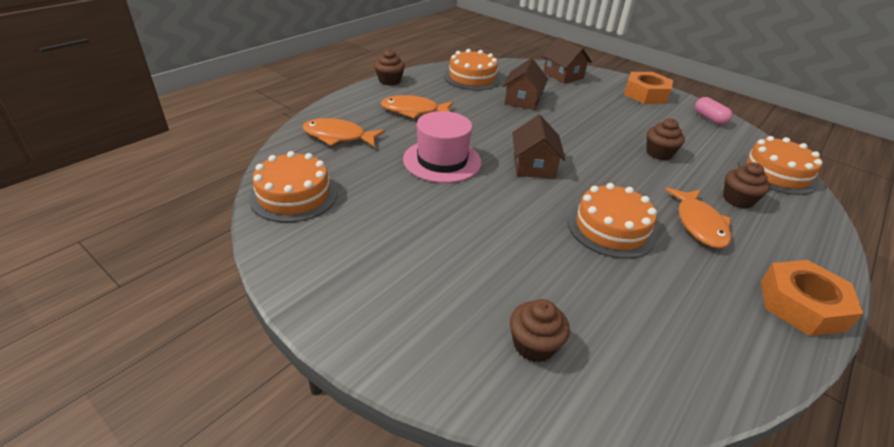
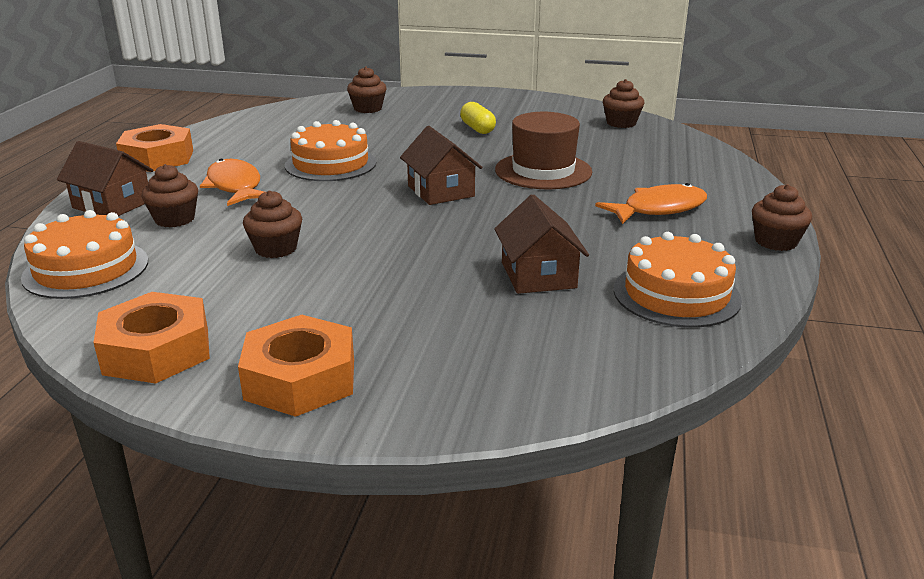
camera: 155 degrees right, 10 degrees down
(294, 195) = (621, 123): orange cake -> brown cupcake
(338, 137) = (678, 162): orange fish -> none
(436, 238) = (477, 129): none -> yellow capsule
(442, 160) = (543, 171): pink hat -> brown hat
(563, 75) = (517, 373): brown house -> brown house (112, 204)
(709, 119) = (157, 351): pink capsule -> orange nut

